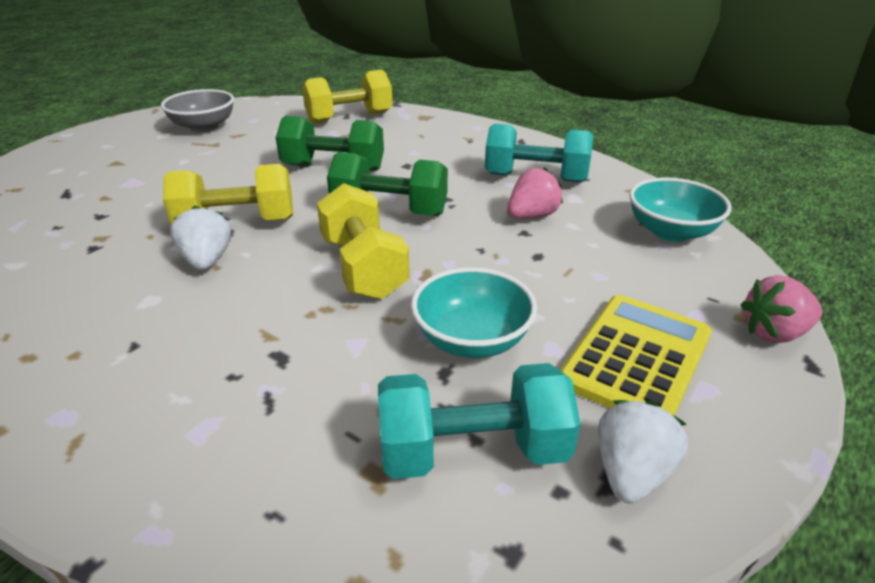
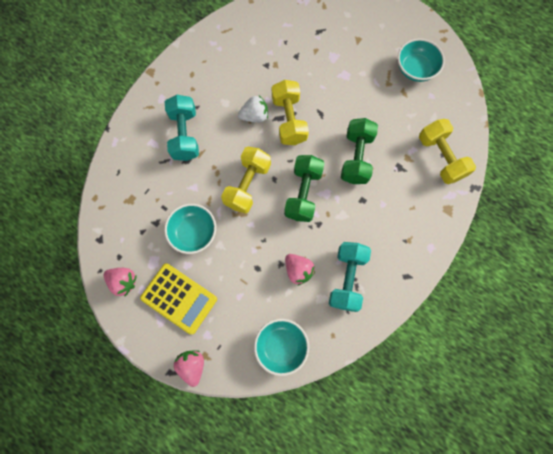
camera: 90 degrees right, 40 degrees up
(204, 127) = (415, 69): grey bowl -> turquoise bowl
(364, 267) = (247, 185): yellow dumbbell -> yellow dumbbell turned 45 degrees counterclockwise
(473, 451) = (136, 230): turquoise dumbbell -> turquoise dumbbell (185, 135)
(631, 472) = (123, 281): white strawberry -> pink strawberry

